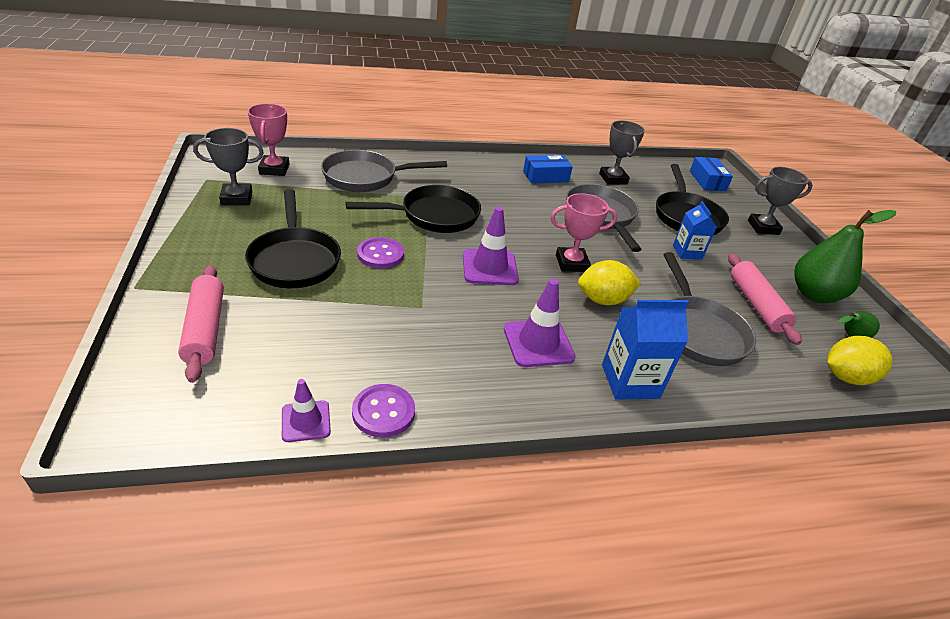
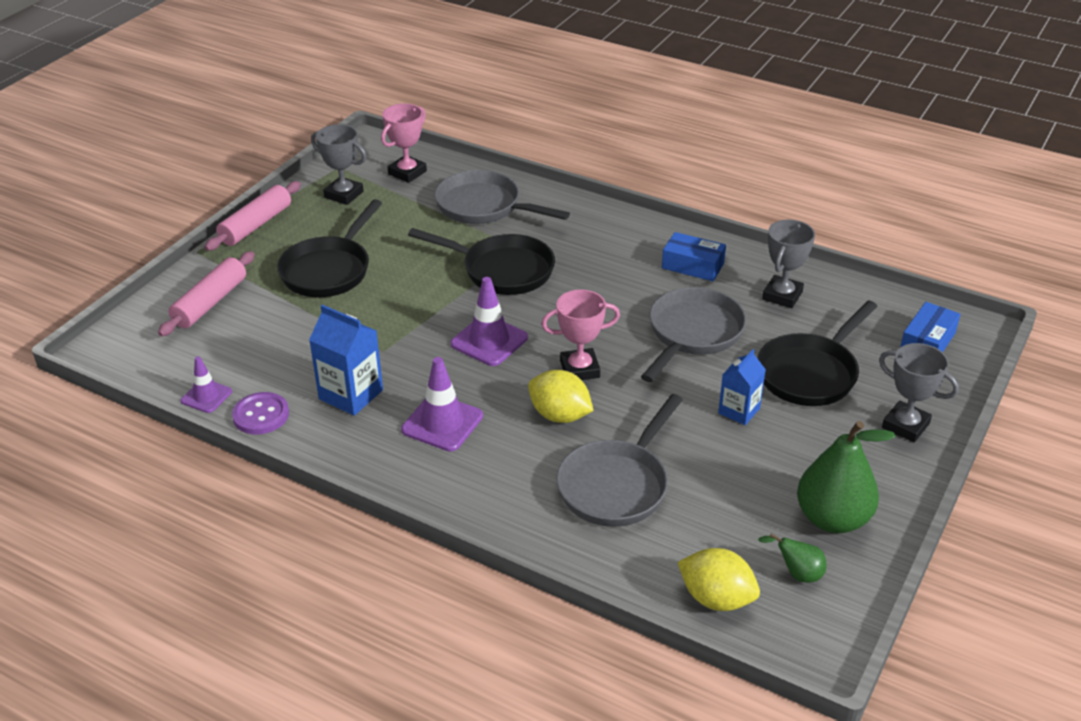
camera: 45 degrees right, 0 degrees up
(380, 254) = (404, 291): purple button -> none
(571, 263) = (579, 369): pink trophy -> pink trophy turned 45 degrees counterclockwise
(630, 381) = (480, 489): blue carton -> blue carton (351, 394)
(756, 305) = (732, 494): pink rolling pin -> pink rolling pin (256, 225)

